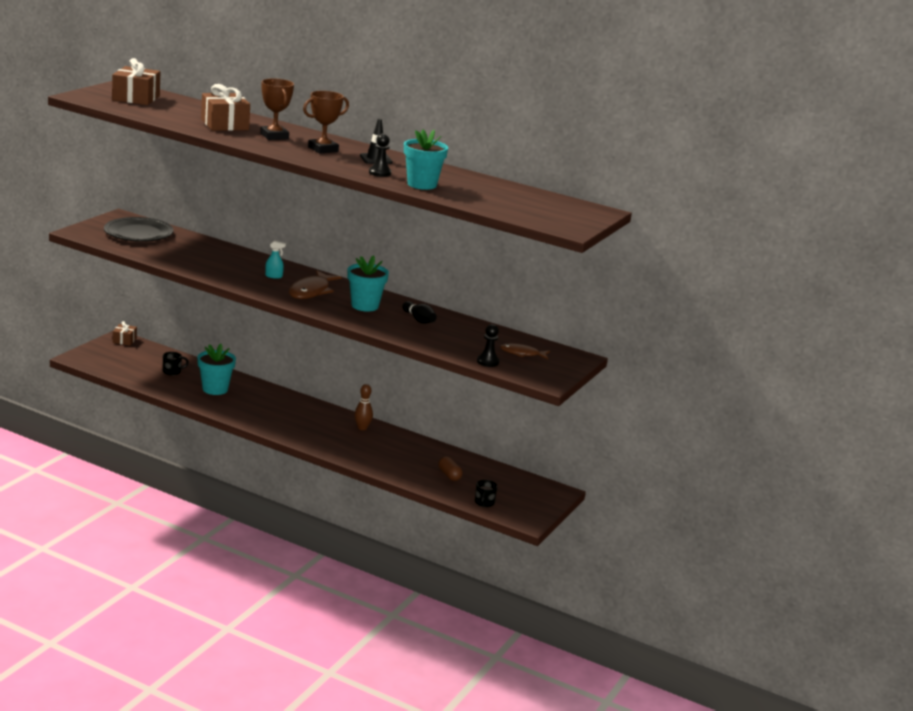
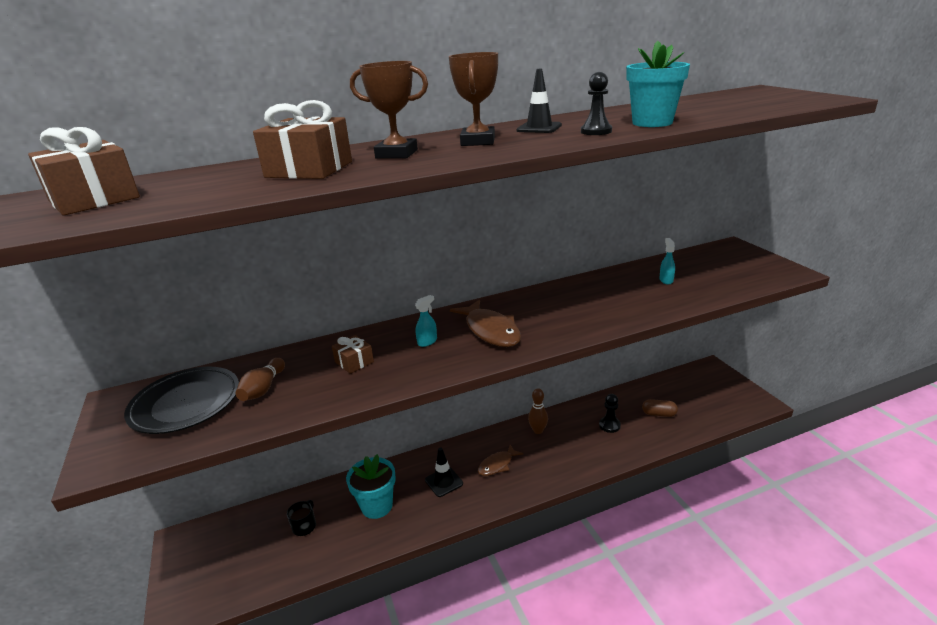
camera: 45 degrees left, 5 degrees up
(124, 340) = (190, 537): brown gift -> brown gift (354, 362)
(173, 247) = (263, 389): none -> brown bowling pin
(263, 405) = (444, 482): none -> black traffic cone
(365, 306) = (554, 310): turquoise flower pot -> none
(419, 320) = (609, 292): black bowling pin -> none
(467, 337) = (666, 280): none -> turquoise spray bottle
(484, 503) = (720, 414): black mug -> none
(488, 362) = (734, 287): black pawn -> black pawn (609, 425)
(522, 353) = (717, 266): brown fish -> brown fish (497, 465)

